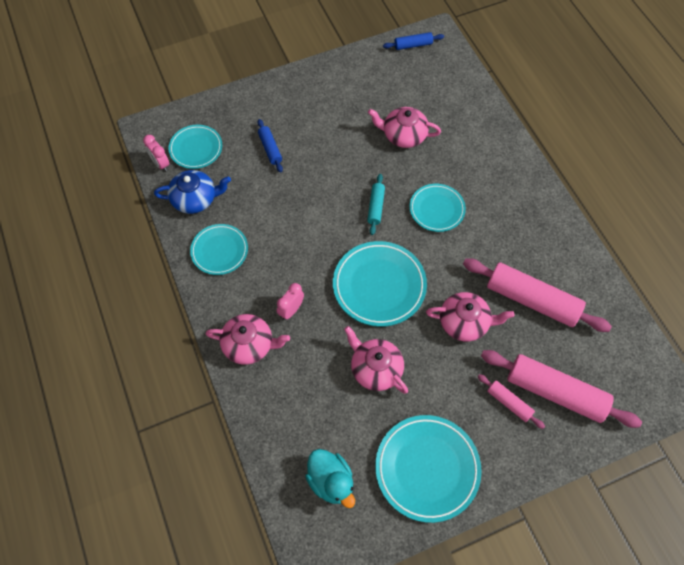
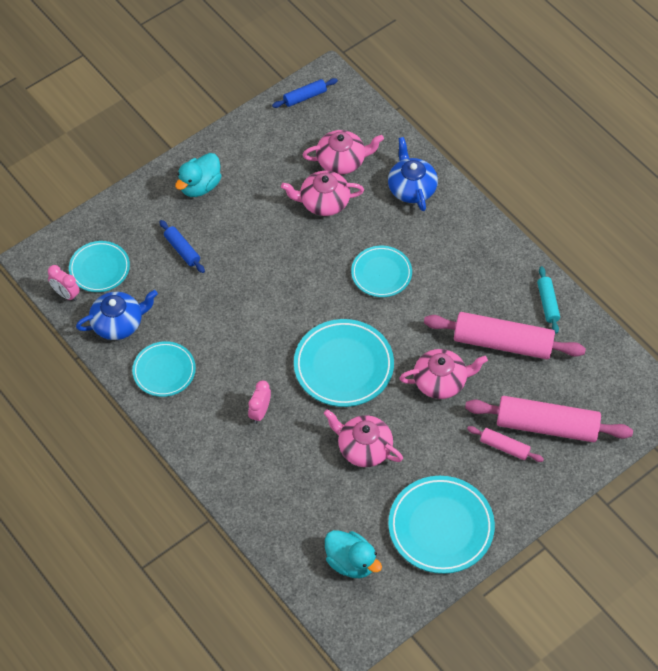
camera: 15 degrees left, 5 degrees down
(249, 344) = (227, 457): pink teapot -> pink teapot (342, 161)
(302, 99) = (200, 186): none -> turquoise duck
(376, 207) = (316, 286): turquoise rolling pin -> turquoise rolling pin (547, 303)
(484, 140) = (411, 188): none -> blue teapot

